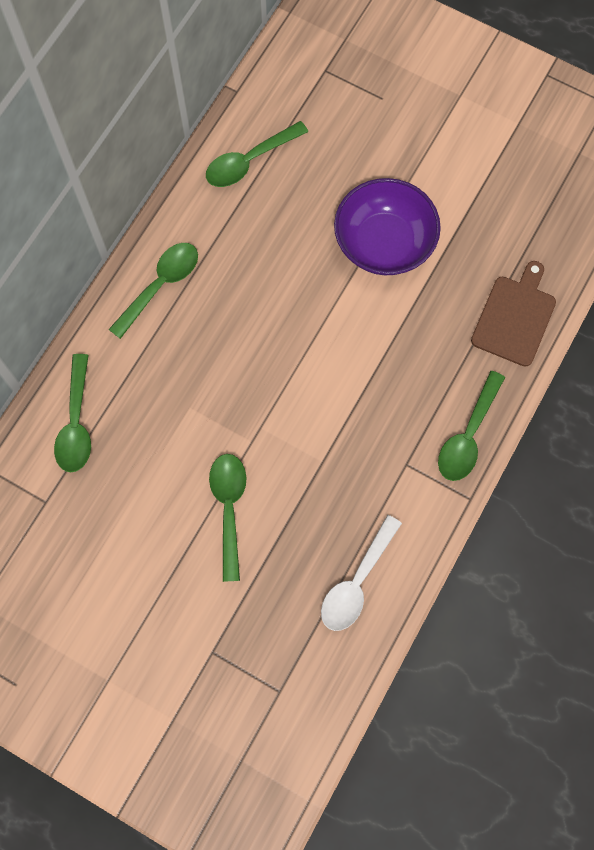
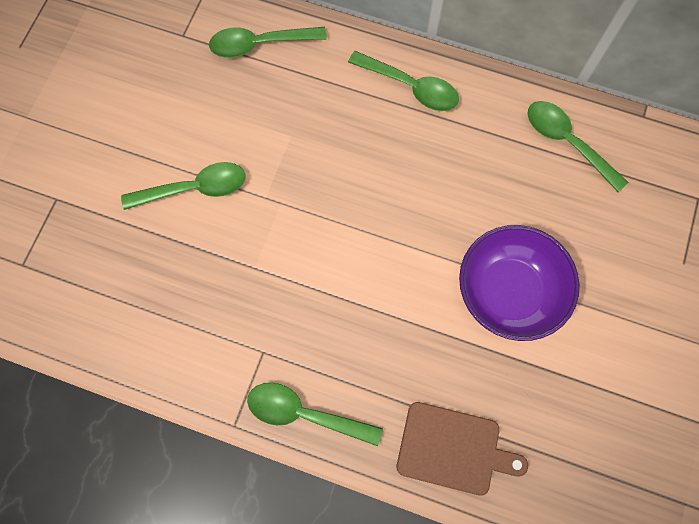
camera: 80 degrees right, 0 degrees up
(356, 582) = (133, 320): white spoon -> none

